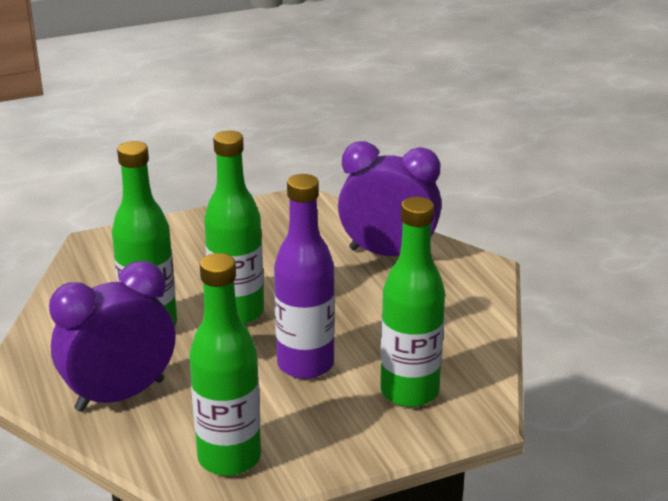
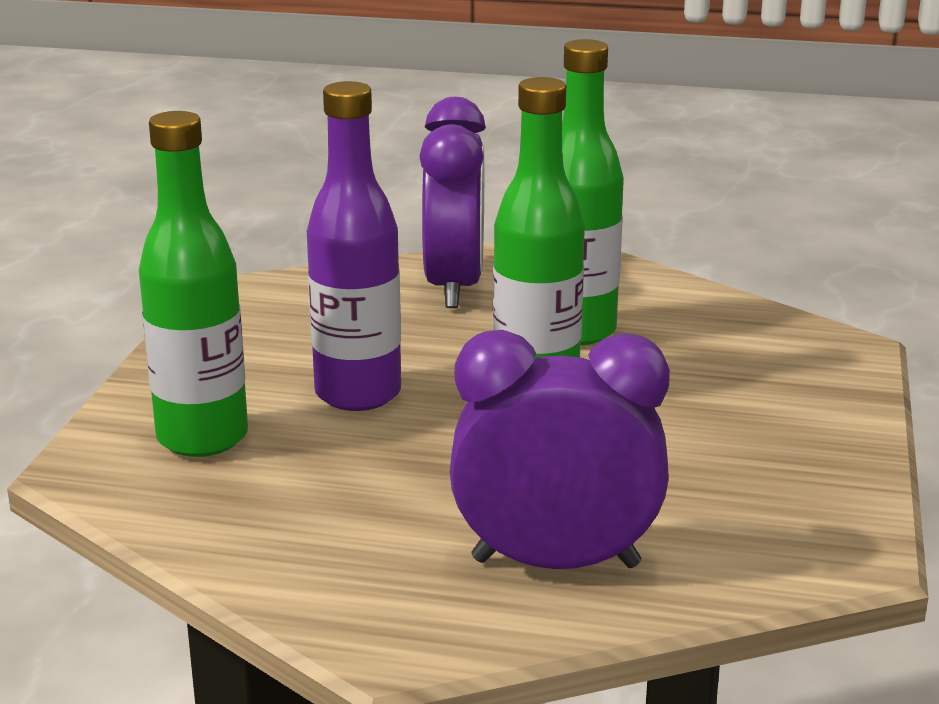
camera: 125 degrees right, 5 degrees down
(229, 458) = (267, 309): green bottle -> none
(388, 253) = (555, 563): purple clock -> purple clock turned 135 degrees counterclockwise

